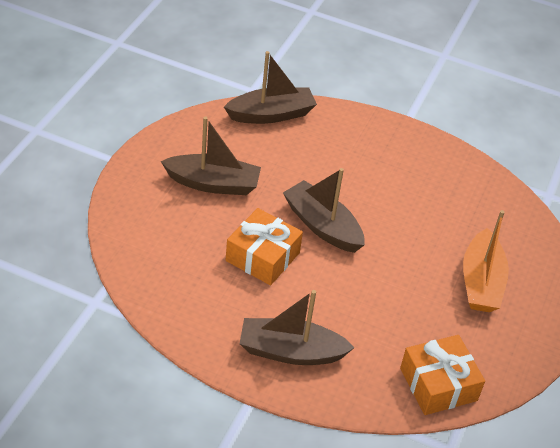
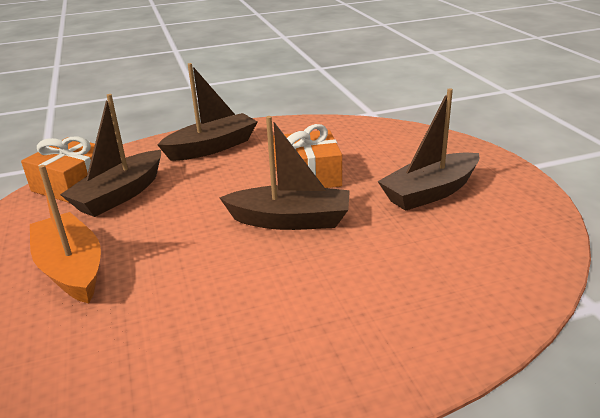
camera: 145 degrees right, 15 degrees down
(271, 114) = (513, 285): brown boat -> brown boat (120, 195)

